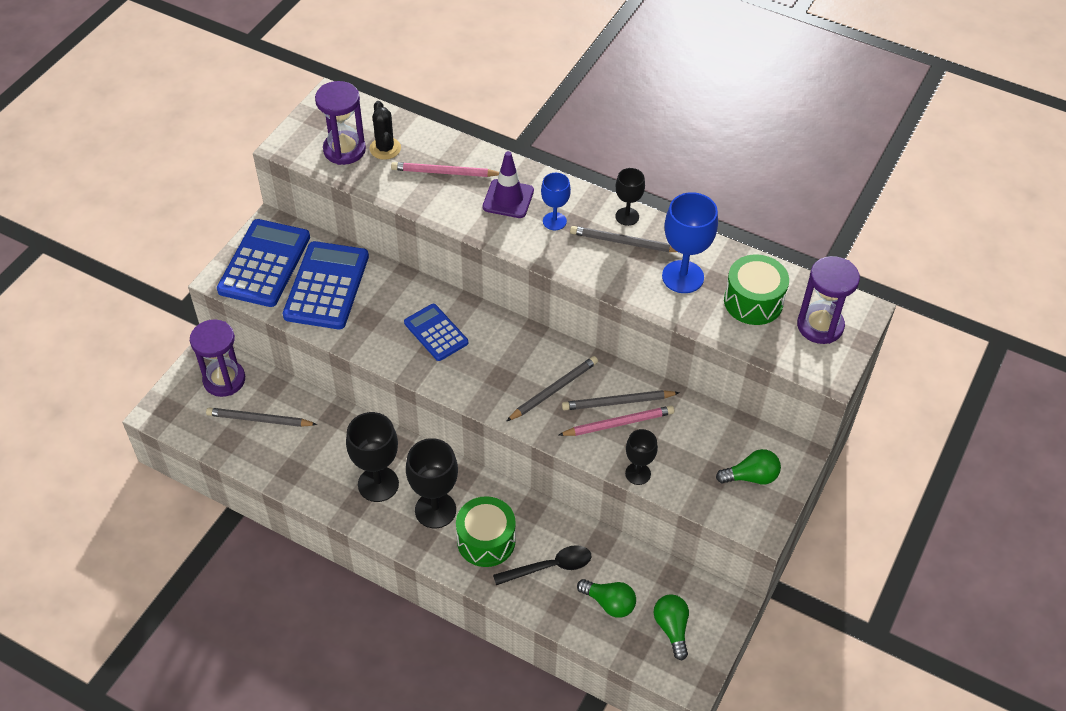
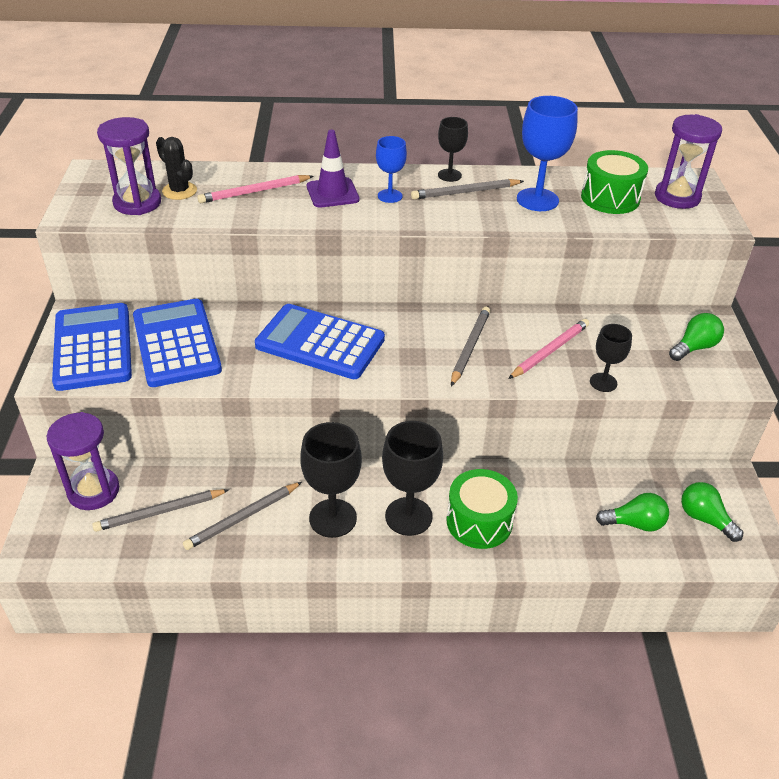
camera: 30 degrees left, 10 degrees down
(436, 333) = (320, 343): blue calculator -> blue calculator, size x1.67
(550, 567) = (556, 517): black spoon -> none
(618, 402) = (534, 335): grey pencil -> grey pencil (243, 517)

